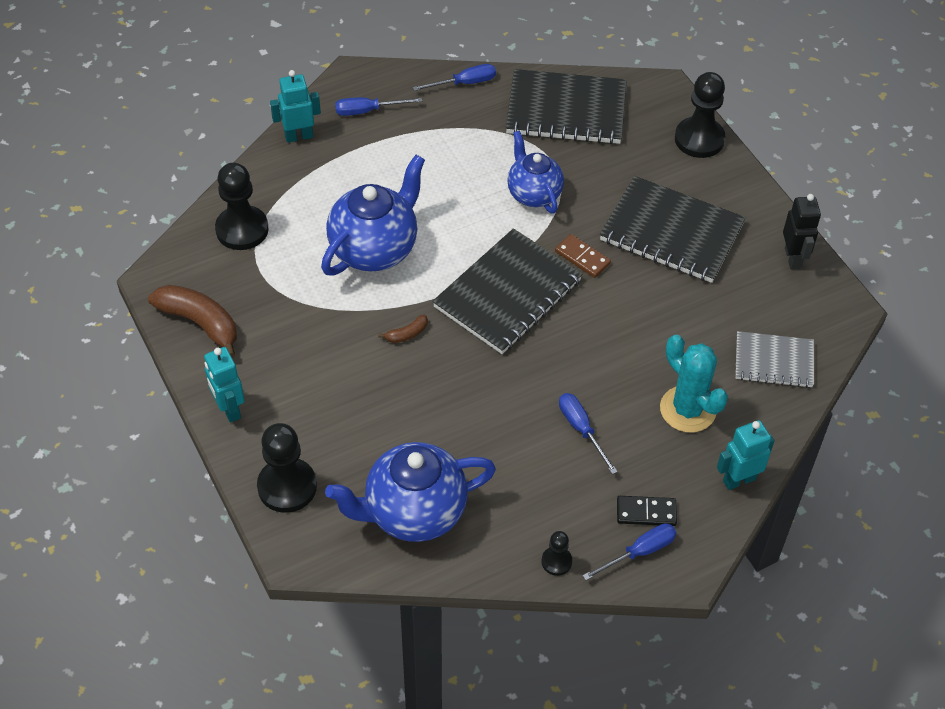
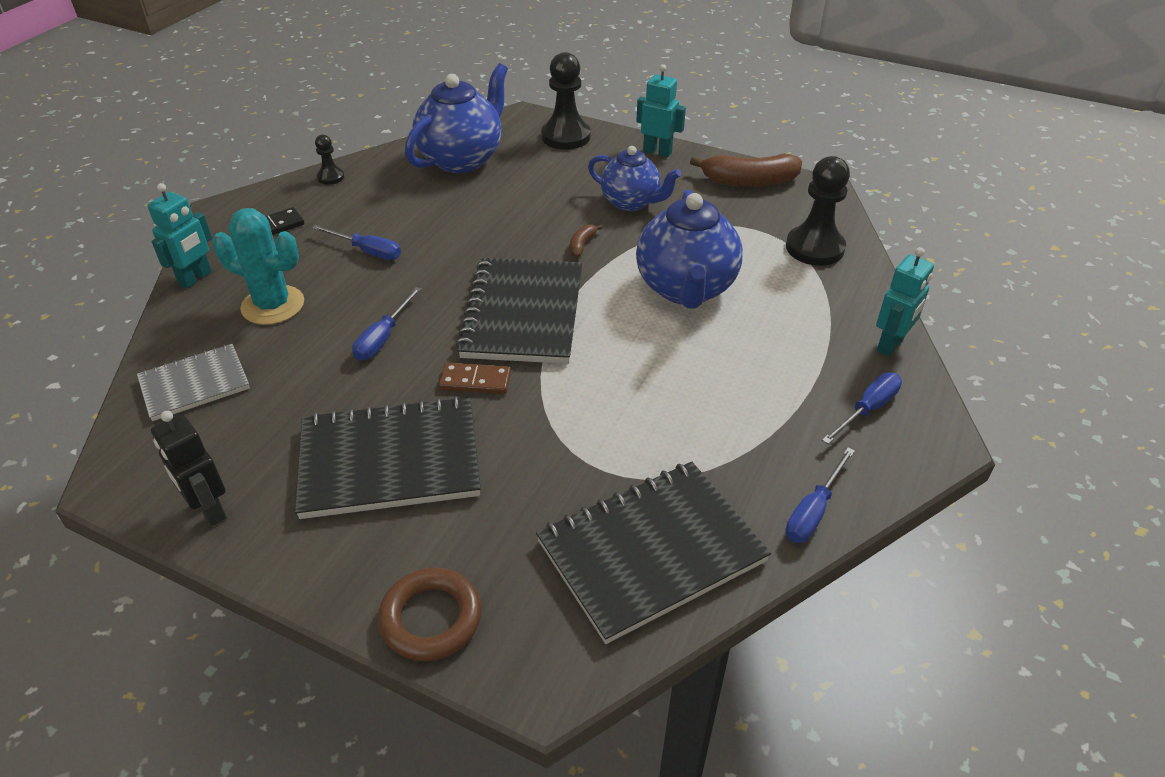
camera: 145 degrees right, 10 degrees down
(533, 194) = (588, 419): blue teapot -> blue teapot (631, 202)
(639, 552) = (266, 205): blue screwdriver -> blue screwdriver (383, 338)
(699, 139) = (431, 618): black pawn -> brown ring

